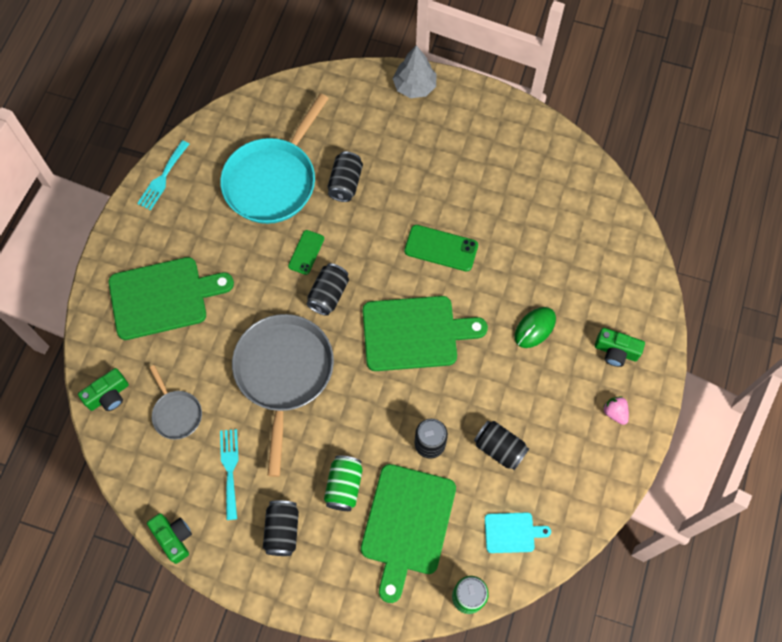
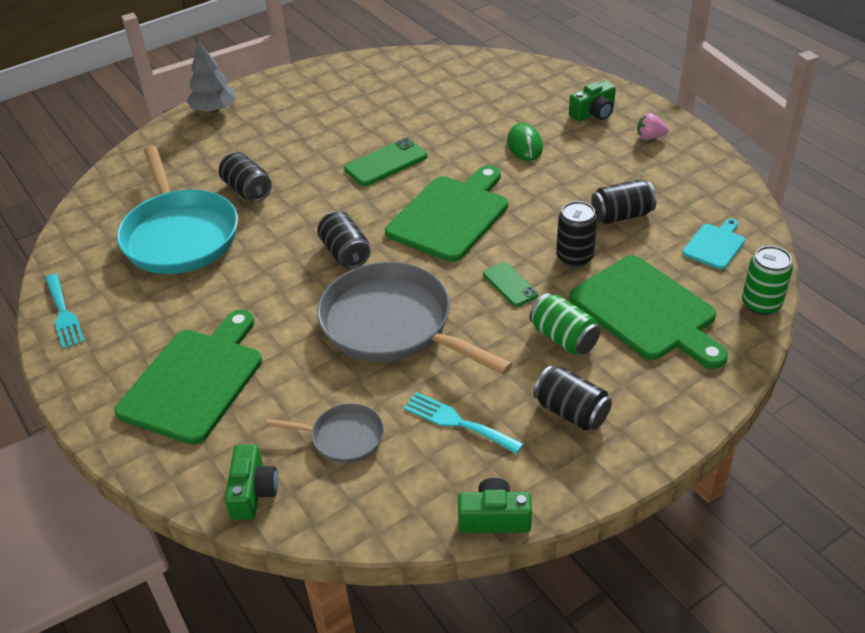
camera: 50 degrees left, 25 degrees down
(306, 252) = (283, 247): green phone -> green phone (510, 284)

